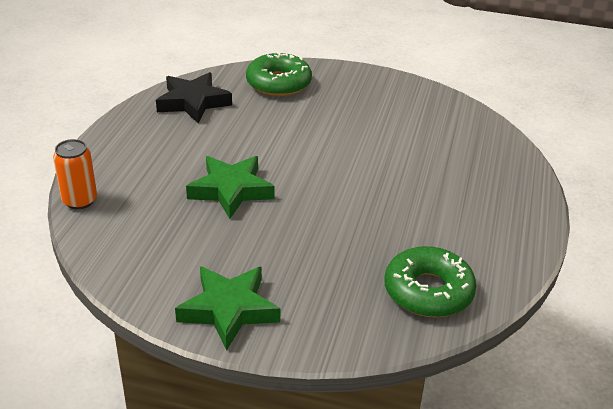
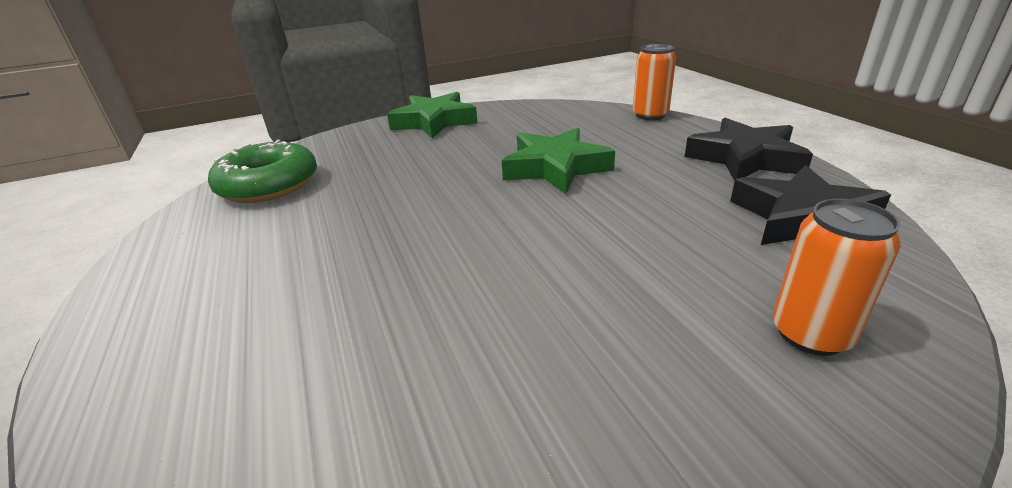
camera: 145 degrees right, 5 degrees down
(131, 136) = (745, 158): none -> black star
(278, 83) = (810, 334): green donut -> orange can

